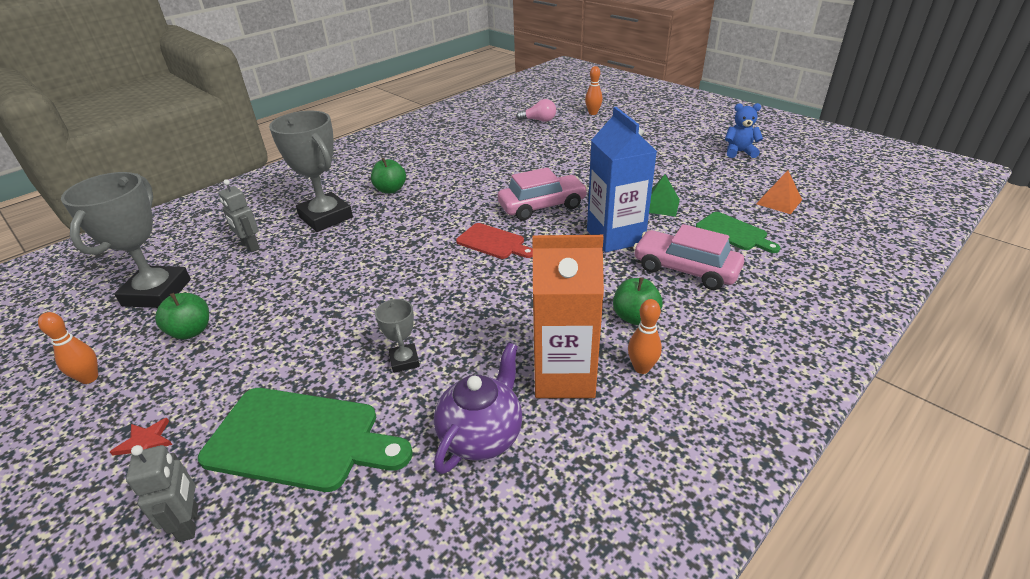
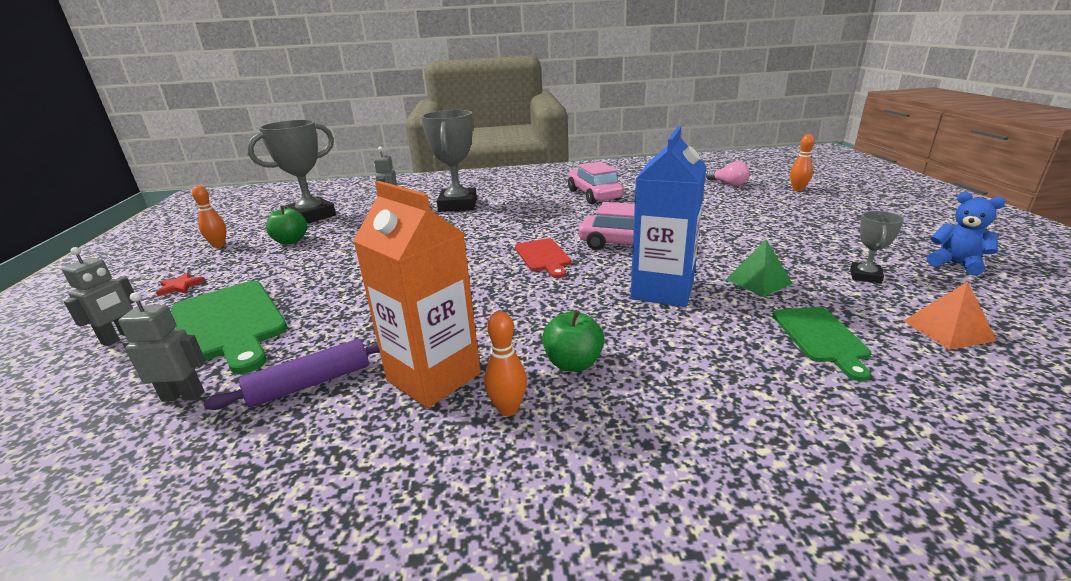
camera: 40 degrees right, 10 degrees down
(387, 513) = (183, 396): none -> grey robot
(390, 190) = (525, 201): green apple -> none
(404, 361) = (354, 308): grey trophy -> grey trophy (865, 276)
(481, 435) = (310, 384): purple teapot -> purple rolling pin
(685, 269) = (697, 347): pink car -> pink car (594, 195)

